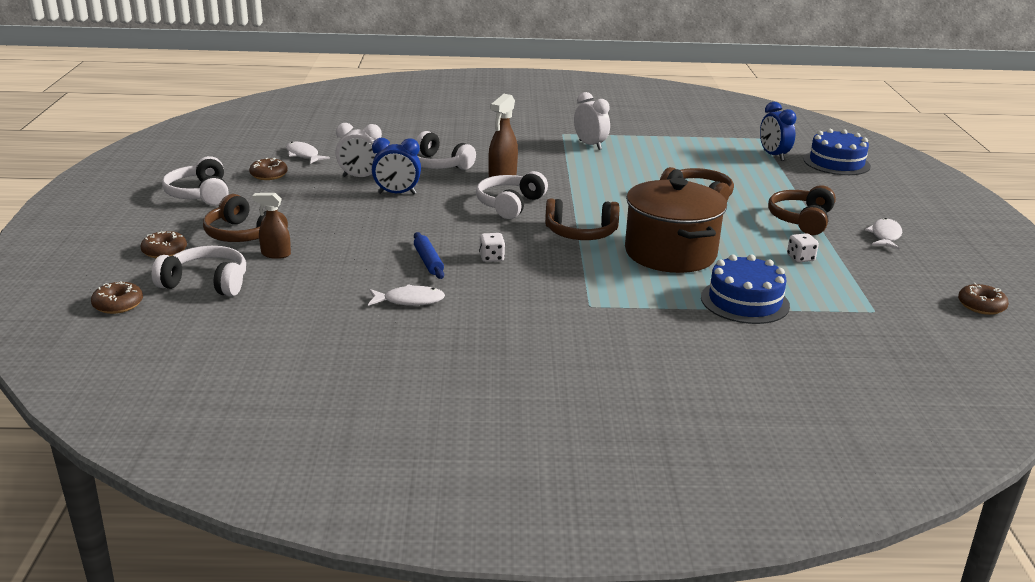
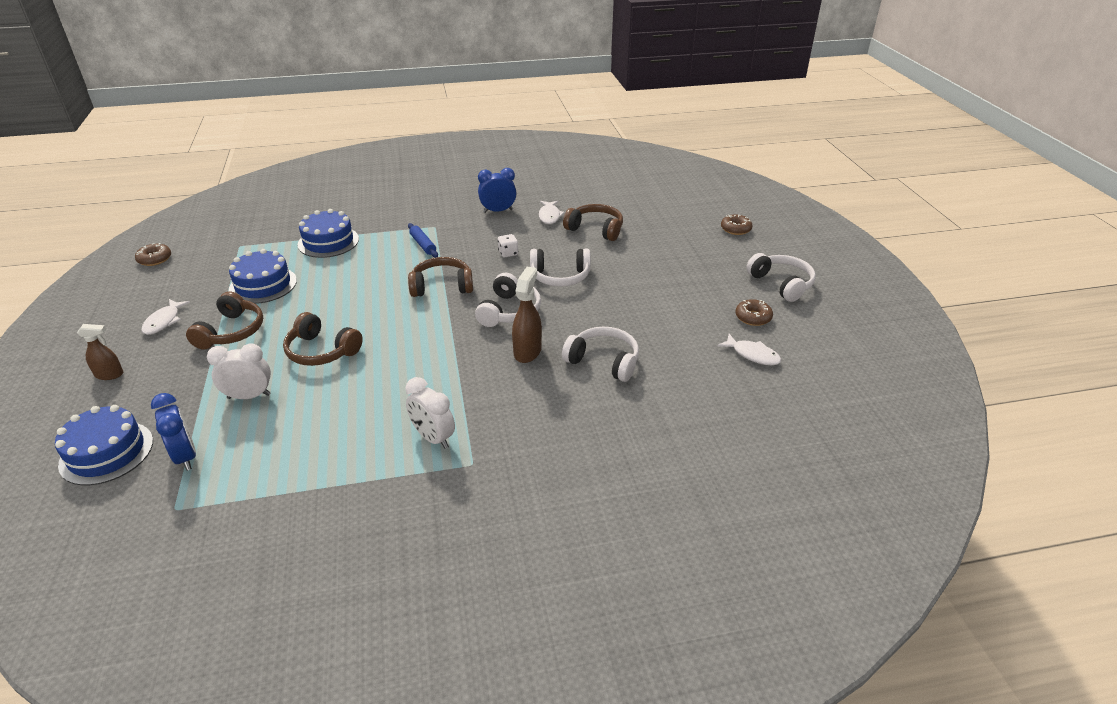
camera: 170 degrees right, 10 degrees up
(118, 304) = (714, 194): brown donut -> none
(206, 283) = (682, 212): white headphones -> white headphones (560, 276)
(243, 234) = (700, 249): brown headphones -> brown headphones (595, 229)
(275, 254) = (661, 236): brown spray bottle -> brown spray bottle (110, 375)
(360, 177) = (666, 328): white clock -> white clock (249, 396)
(397, 193) = (617, 310): blue clock -> blue clock (498, 211)
(409, 300) = (549, 216): white fish -> white fish turned 75 degrees counterclockwise
(428, 261) = (552, 244): blue rolling pin -> blue rolling pin (423, 245)
(670, 253) = (370, 275): brown pot -> none
(800, 258) = (263, 285): white dice -> blue cake

